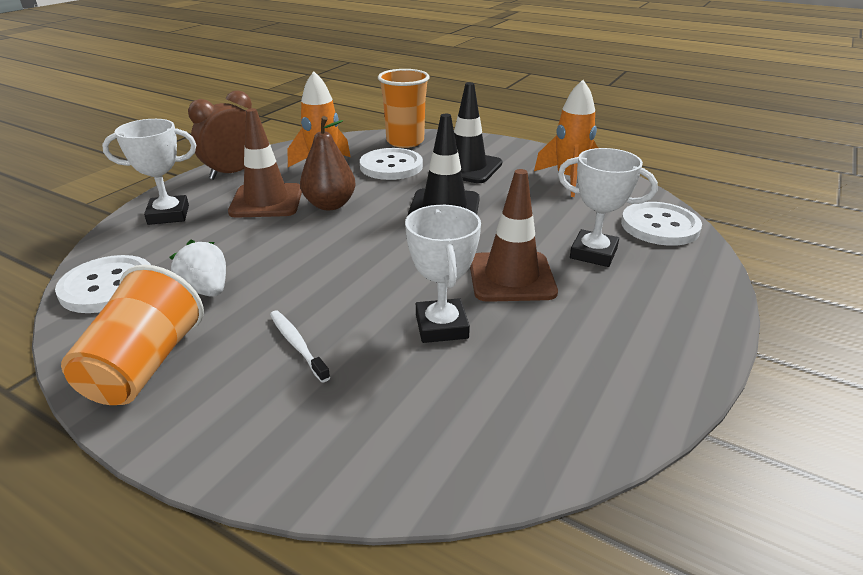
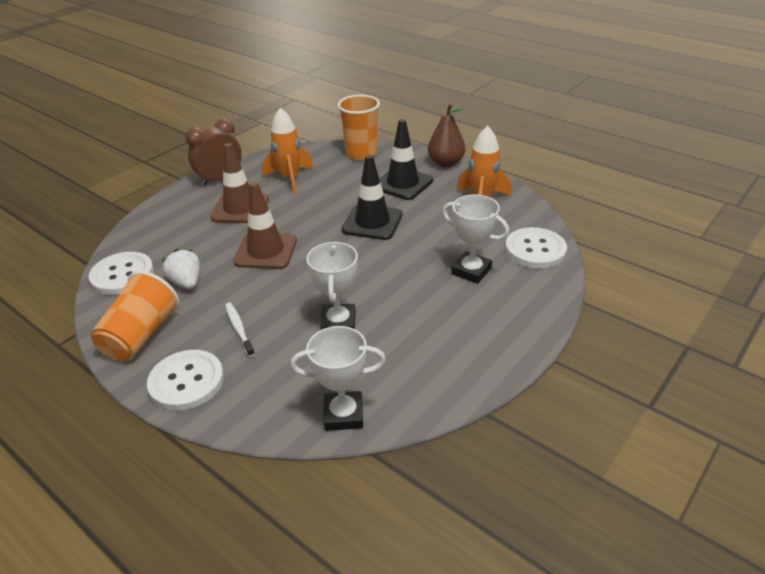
camera: 10 degrees right, 5 degrees up
(168, 215) = (168, 217): white trophy -> white trophy (343, 414)
(330, 205) = (286, 214): brown pear -> brown pear (446, 163)
(391, 166) = (343, 179): white button -> white button (186, 381)
(511, 277) = (401, 287): brown traffic cone -> brown traffic cone (266, 251)

